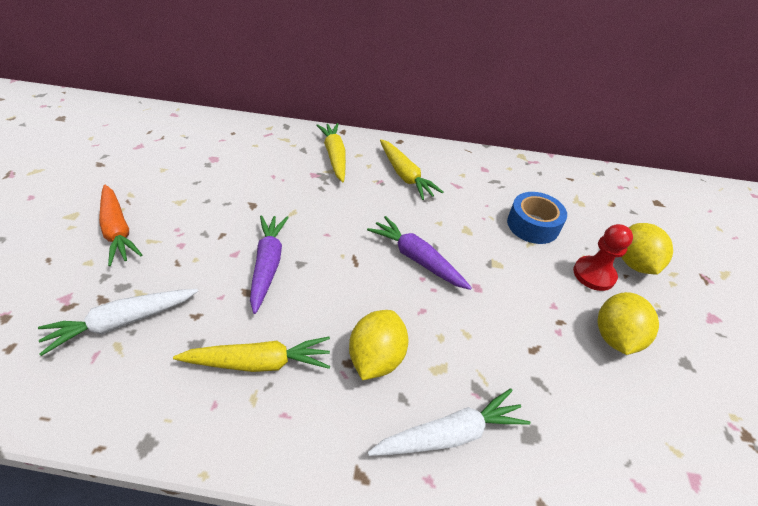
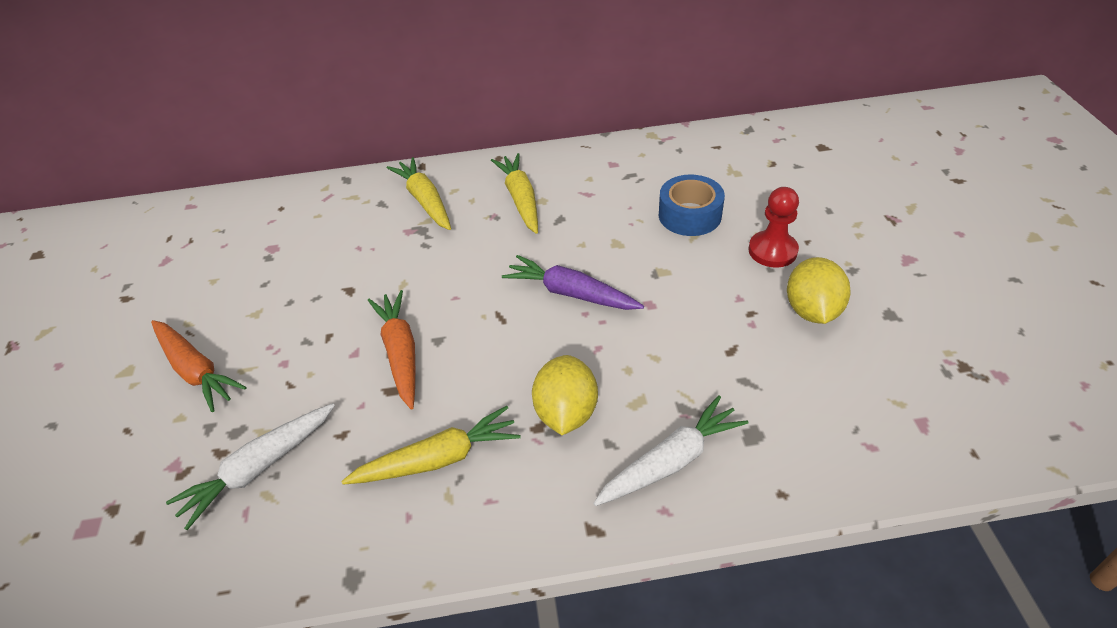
camera: 10 degrees left, 0 degrees up
(268, 265) = (400, 353): purple carrot -> orange carrot
(405, 175) = (520, 199): yellow carrot -> yellow carrot turned 150 degrees counterclockwise
(634, 263) = (812, 225): yellow lemon -> none

